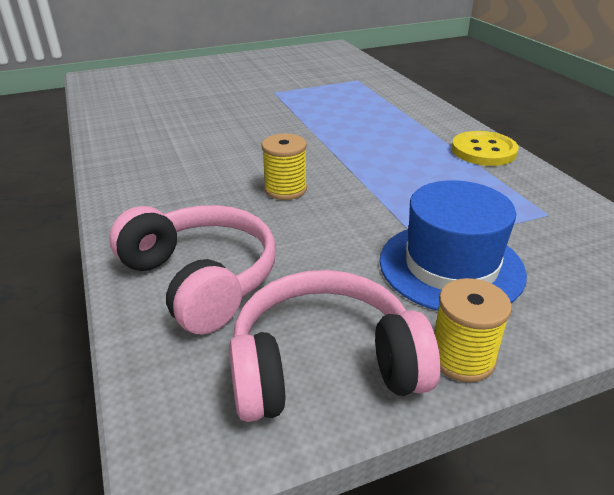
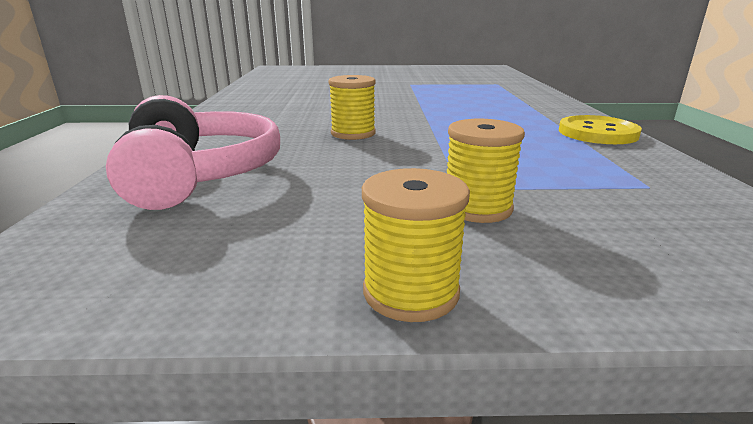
camera: 20 degrees right, 10 degrees down
(324, 365) = (231, 260): pink headphones -> none
(451, 266) = (477, 208): blue hat -> yellow spool

